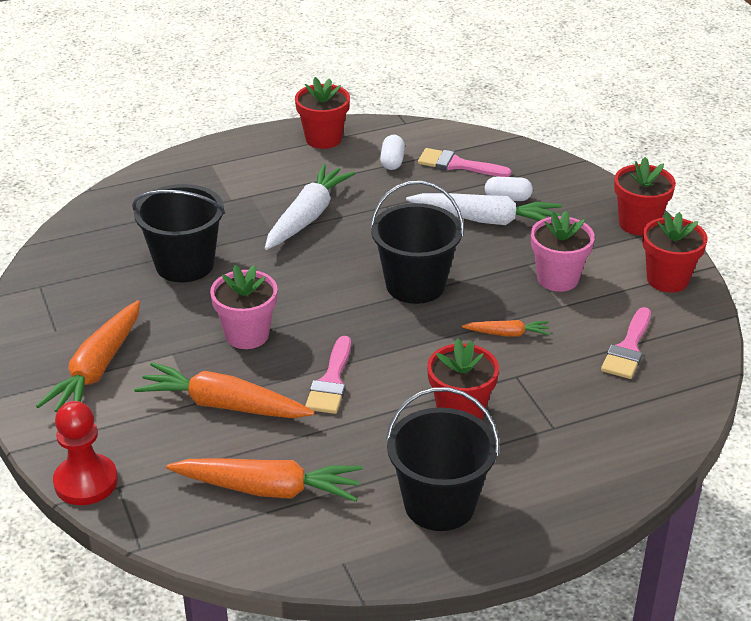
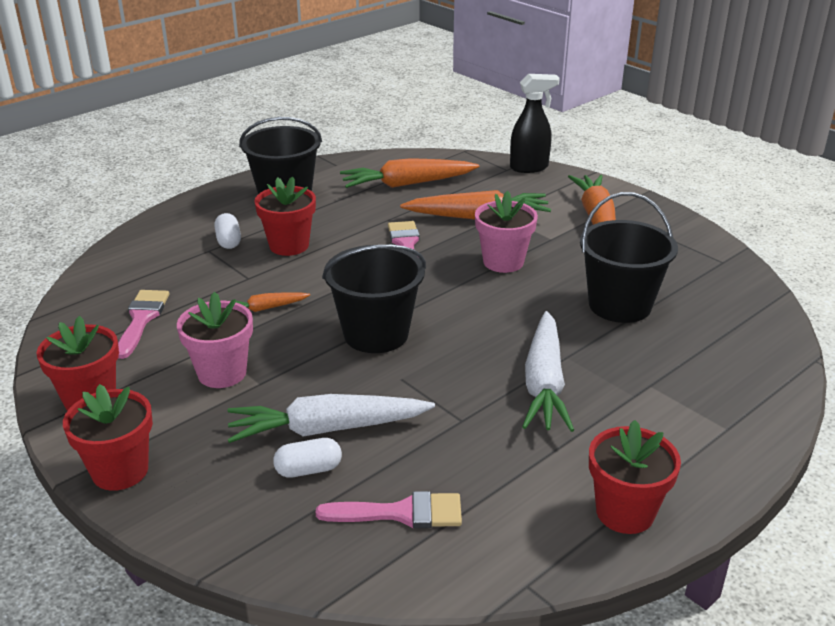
camera: 160 degrees right, 5 degrees down
(86, 482) = (529, 167): red pawn -> black spray bottle
(392, 161) = (498, 494): white capsule -> white capsule (228, 241)

